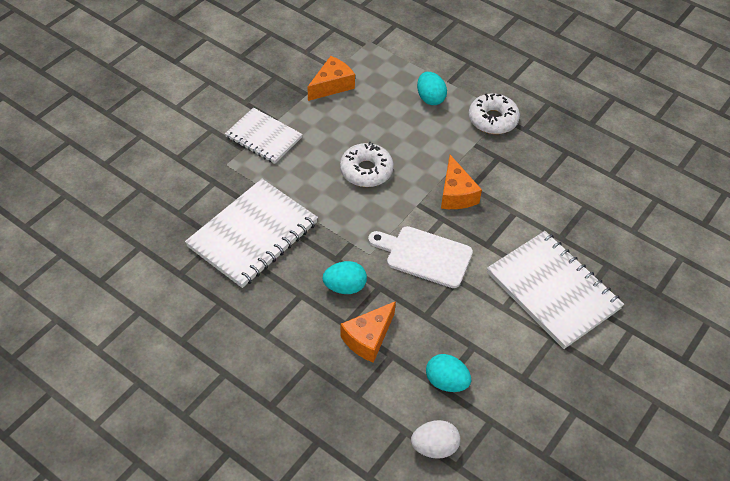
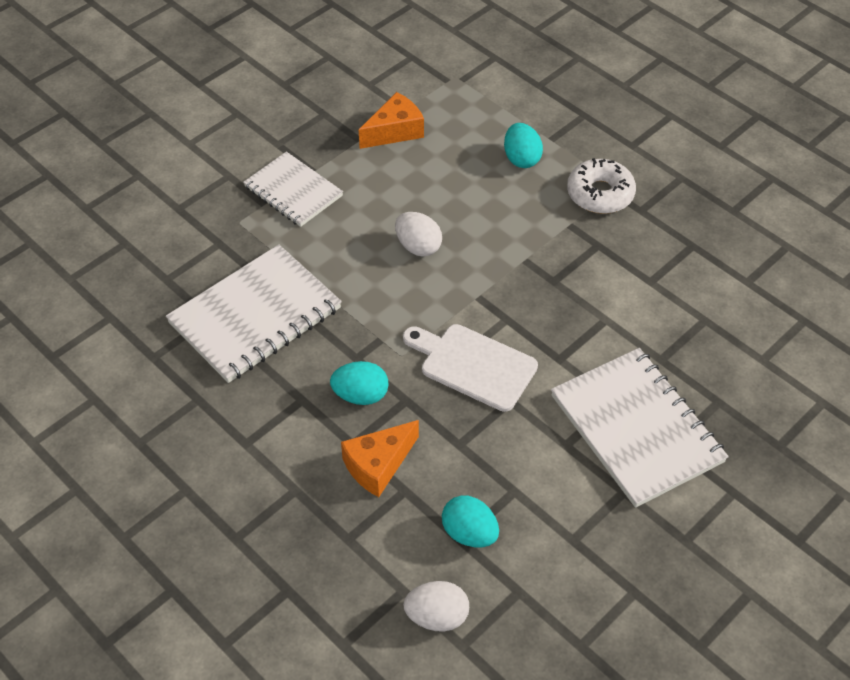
camera: 10 degrees right, 0 degrees up
(366, 171) = (418, 246): white donut -> white egg
(456, 194) = (531, 288): orange cheese -> none

